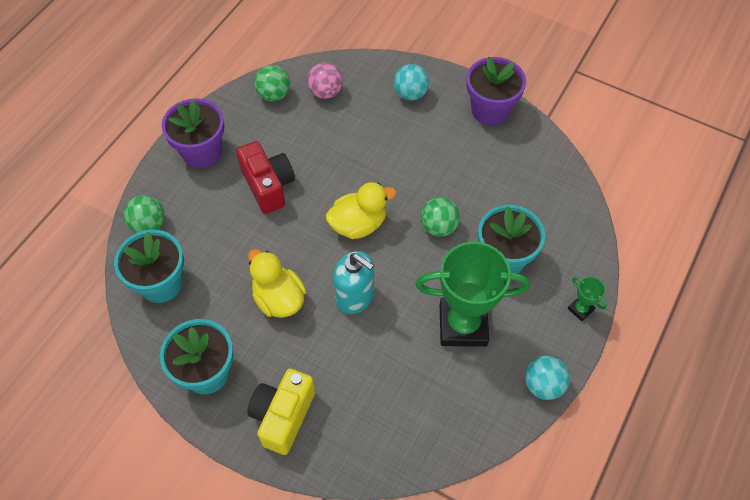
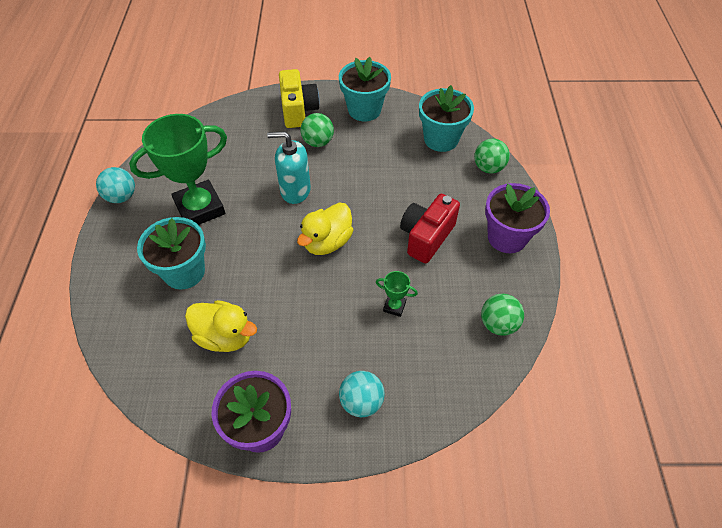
camera: 150 degrees right, 5 degrees down
(268, 186) = (426, 237): red camera -> red camera turned 90 degrees clockwise
(279, 298) = (351, 165): yellow duck -> yellow duck (225, 336)
(325, 92) = (451, 354): pink ball -> none
(438, 226) = (256, 272): green ball -> green ball (318, 142)
(580, 309) = (102, 261): green trophy -> green trophy (394, 306)

